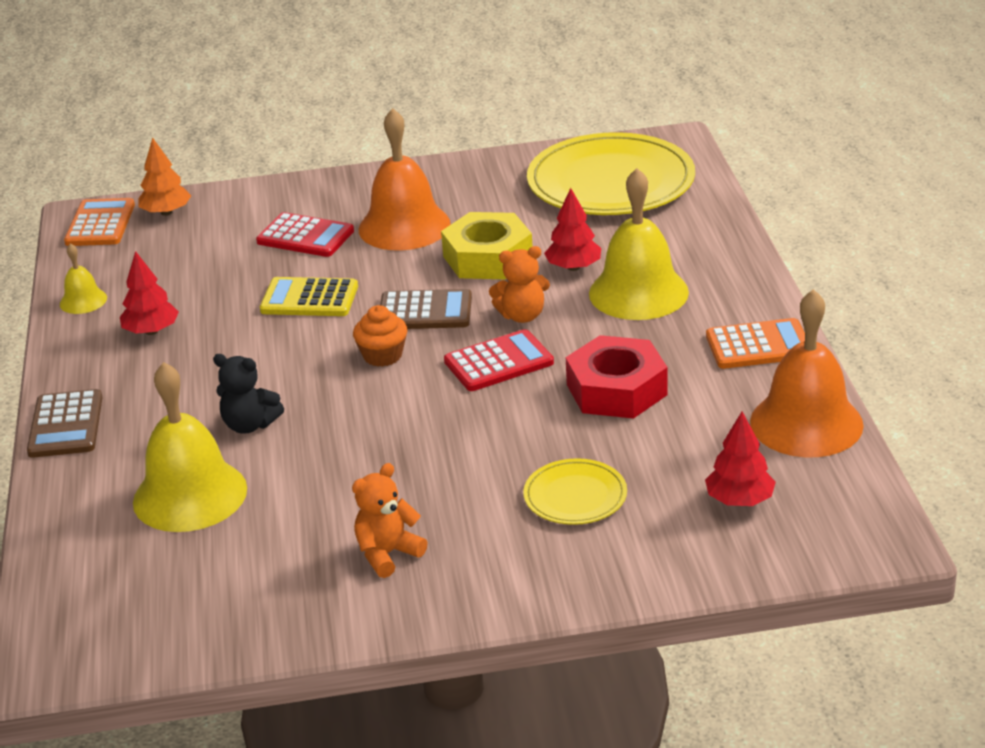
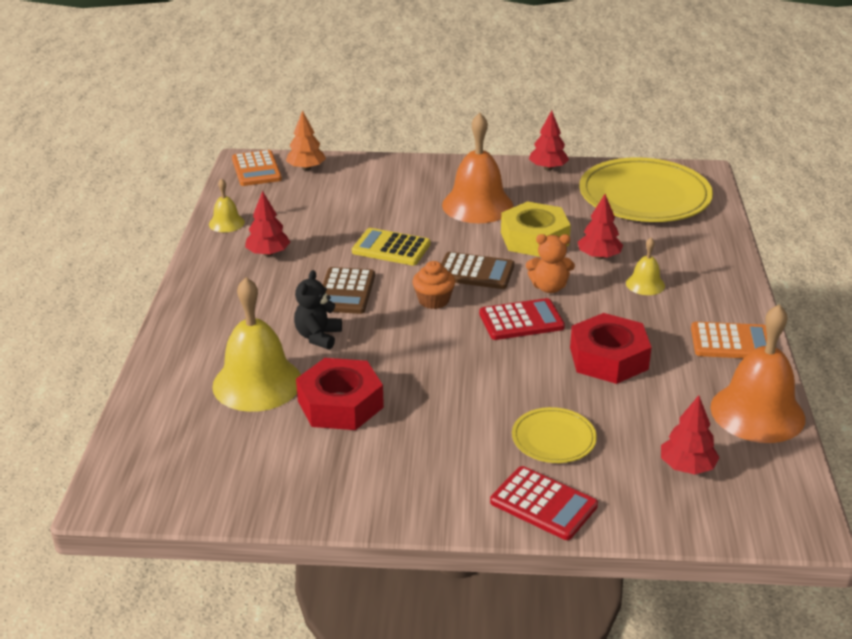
camera: 10 degrees right, 0 degrees up
(66, 425) = (184, 313): brown calculator -> brown calculator (346, 292)
(100, 224) = (256, 169): orange calculator -> orange calculator turned 150 degrees clockwise
(250, 425) = (318, 337): black teddy bear -> black teddy bear turned 75 degrees clockwise
(303, 502) = (340, 404): none -> red nut
(305, 236) = (402, 201): red calculator -> red calculator (543, 504)
(388, 554) = (393, 458): orange teddy bear -> none
(481, 165) = (548, 168): none -> red tree
(638, 292) = (645, 284): yellow bell -> yellow bell, size x0.49

